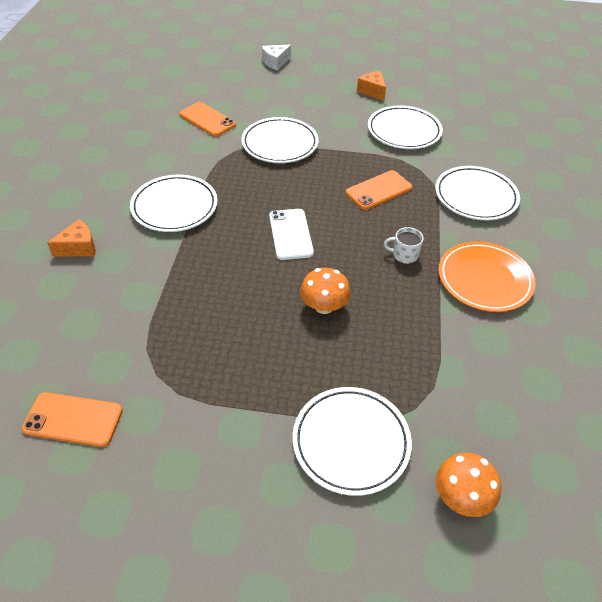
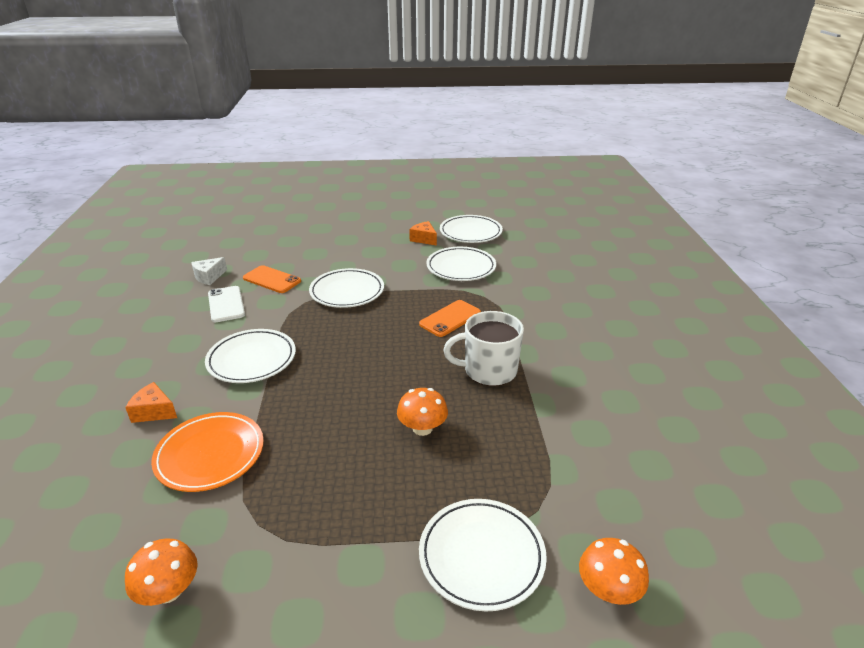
camera: 10 degrees left, 15 degrees down
(73, 419) = (169, 590): orange phone -> orange mushroom
(79, 247) = (154, 411): orange cheese -> orange cheese turned 120 degrees counterclockwise
(275, 62) = (329, 226): white cheese -> white cheese (209, 277)
(290, 234) = (374, 368): white phone -> white phone (226, 304)
(404, 255) = (489, 370): white mug -> white mug, size x2.11
(475, 197) = (540, 312): white plate -> white plate (470, 232)
(484, 280) = (569, 381): orange plate -> orange plate (210, 455)

